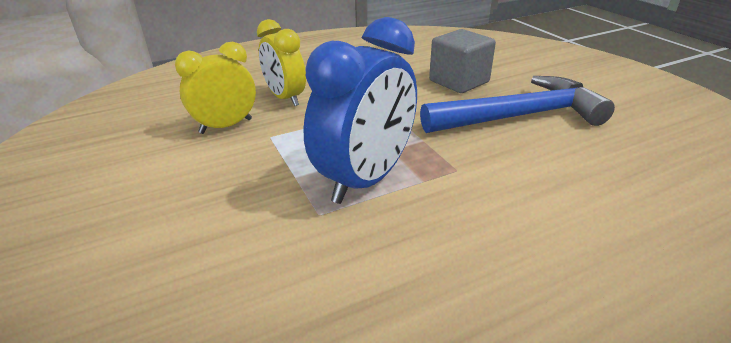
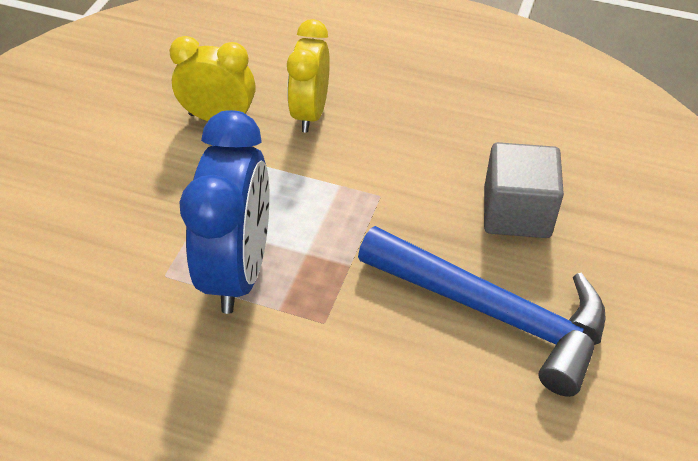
camera: 45 degrees right, 15 degrees up
(365, 180) = (238, 270): blue clock -> blue clock turned 75 degrees counterclockwise

